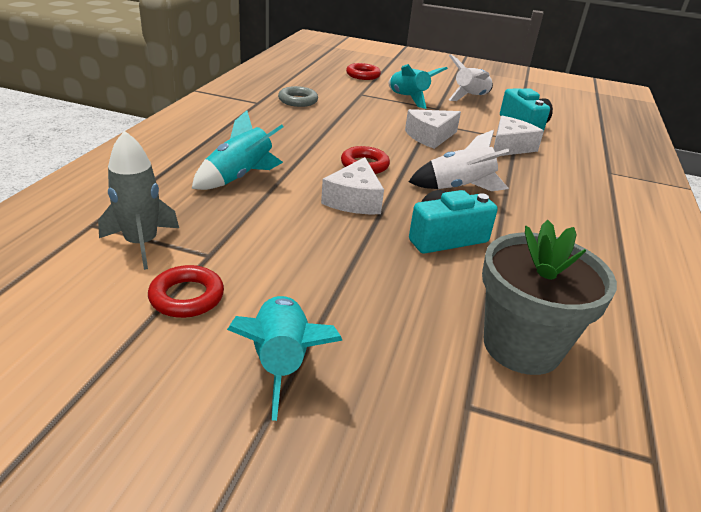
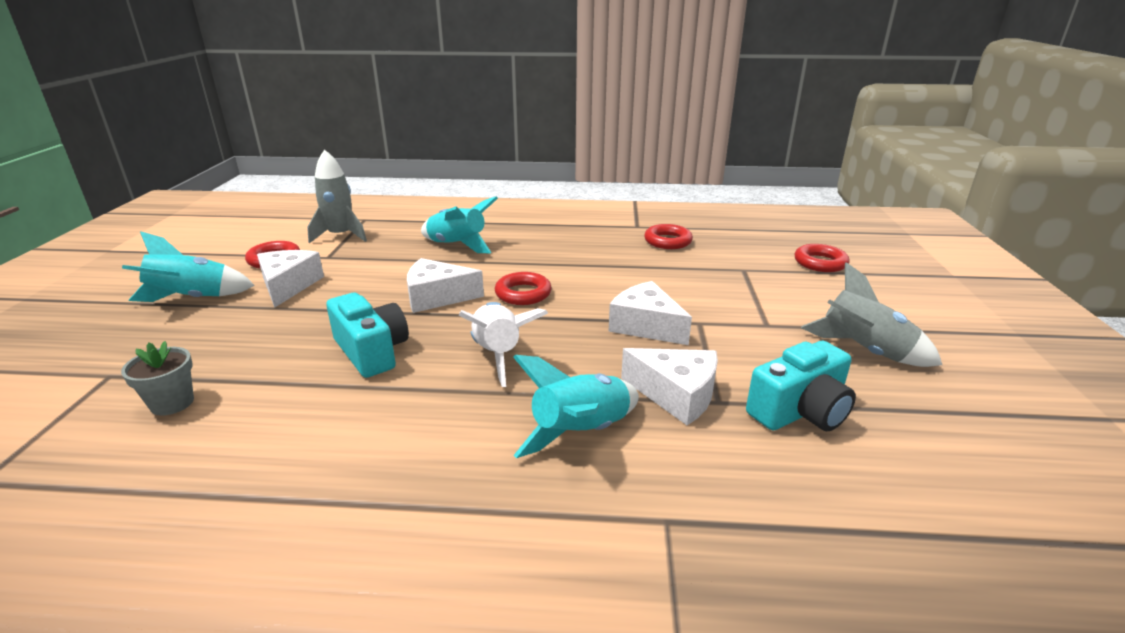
camera: 80 degrees right, 5 degrees down
(282, 283) = (288, 286): none -> white cheese
(298, 100) = (667, 241): grey ring -> red ring
(408, 99) = (773, 300): turquoise rocket -> turquoise rocket (581, 432)
(470, 98) = (864, 351): white rocket -> grey rocket
(521, 346) = (172, 403): grey flower pot -> grey flower pot, size x0.50

